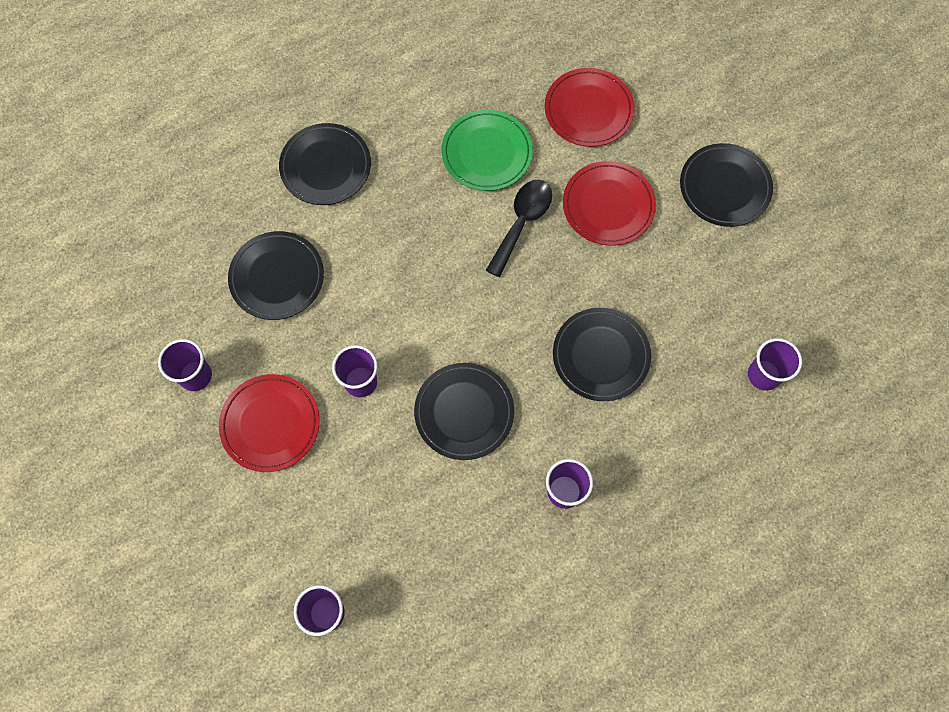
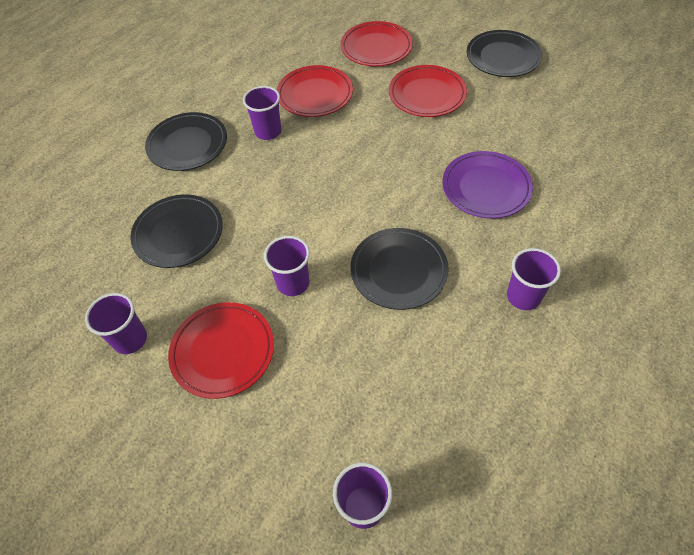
camera: 20 degrees left, 15 degrees down
(487, 153) = (315, 94): green plate -> red plate
(522, 222) = (368, 126): black spoon -> none
(600, 356) = (486, 187): black plate -> purple plate
(763, 375) = (617, 154): purple cup -> purple cup (268, 132)

